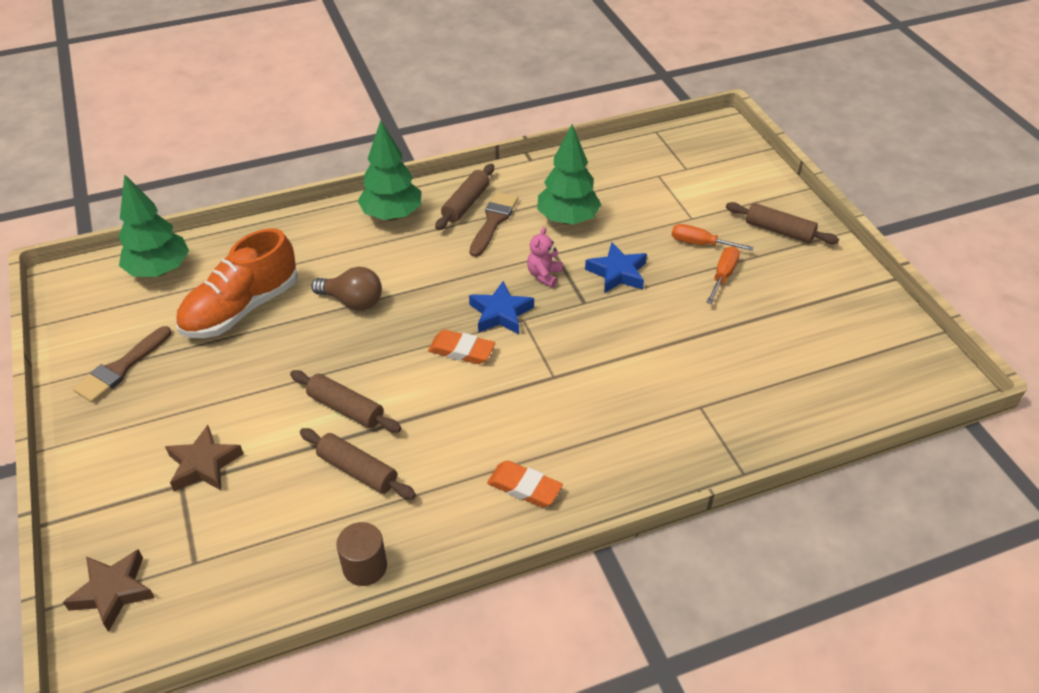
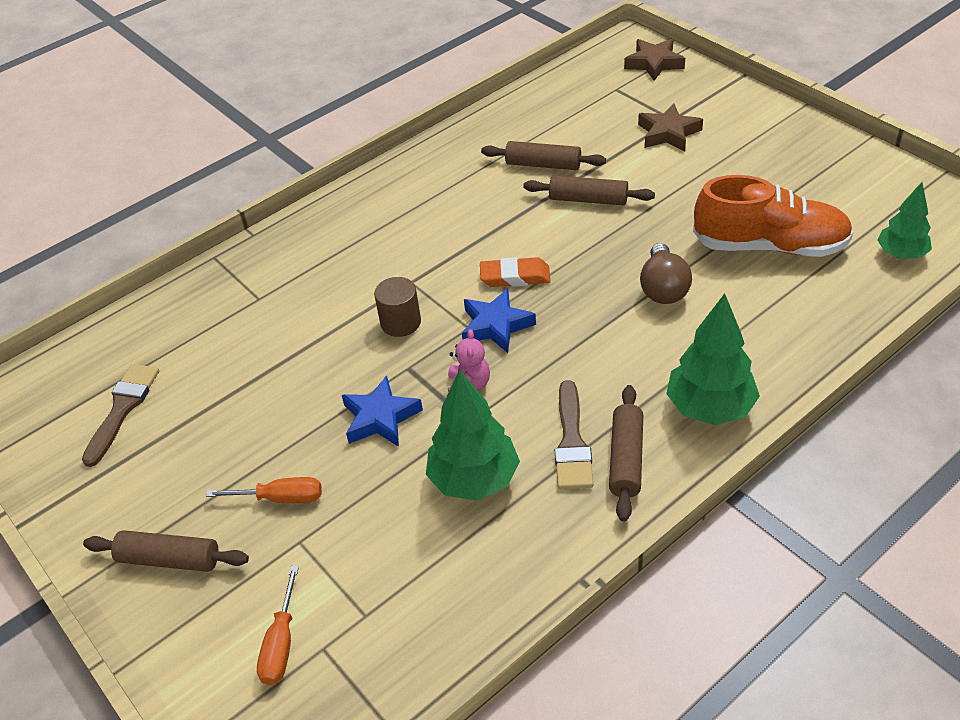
camera: 165 degrees right, 0 degrees up
(121, 367) = (818, 168): brown brush -> brown brush (122, 409)
(159, 270) = (901, 254): green tree -> green tree, size x0.64
(241, 309) = (770, 246): orange shoe -> orange shoe turned 75 degrees clockwise
(353, 301) = (663, 288): brown light bulb -> brown light bulb turned 90 degrees counterclockwise
(365, 566) = (495, 119): brown cylinder -> brown cylinder (401, 322)
(524, 487) = (400, 193): orange eraser -> none
(723, 276) = (246, 456): orange screwdriver -> orange screwdriver (281, 643)

